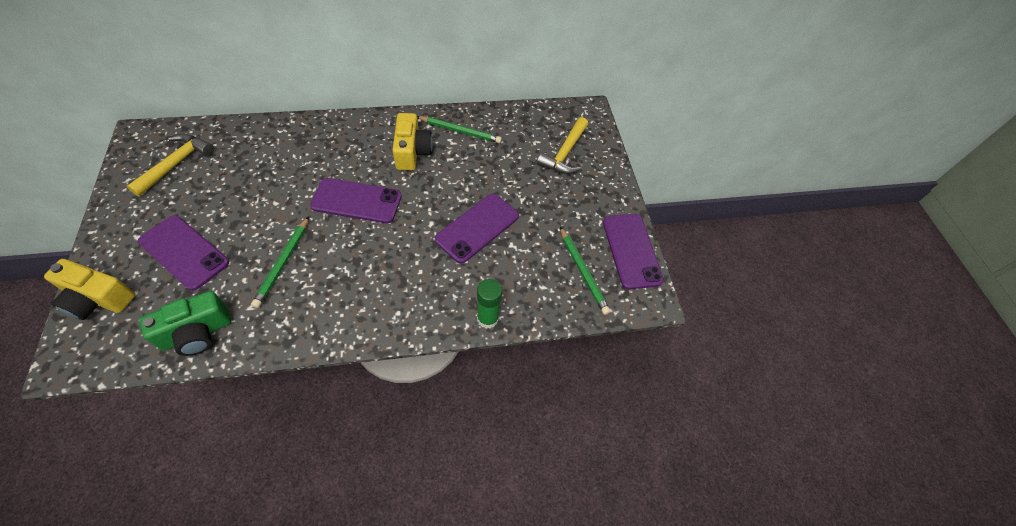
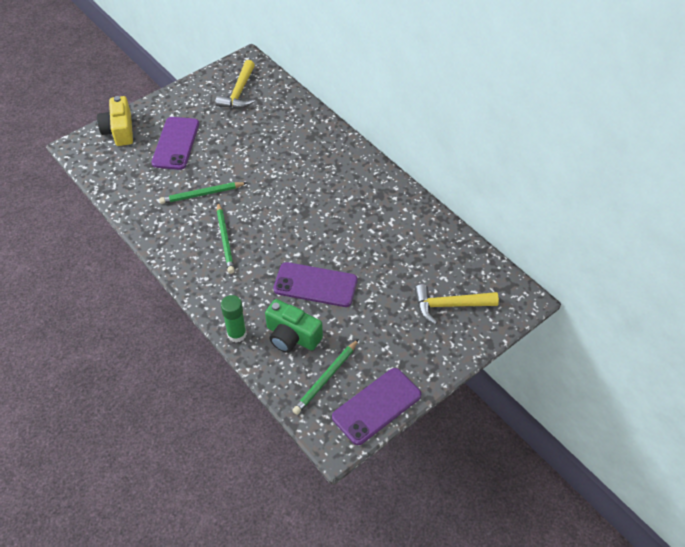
camera: 65 degrees right, 5 degrees down
(176, 164) = (239, 93): yellow hammer -> yellow hammer turned 105 degrees clockwise
(197, 333) = (126, 187): green camera -> green camera (292, 336)
(357, 201) = (283, 200): purple phone -> none
(412, 152) = (357, 204): yellow camera -> none
(460, 131) = (408, 221): green pencil -> green pencil (225, 239)

